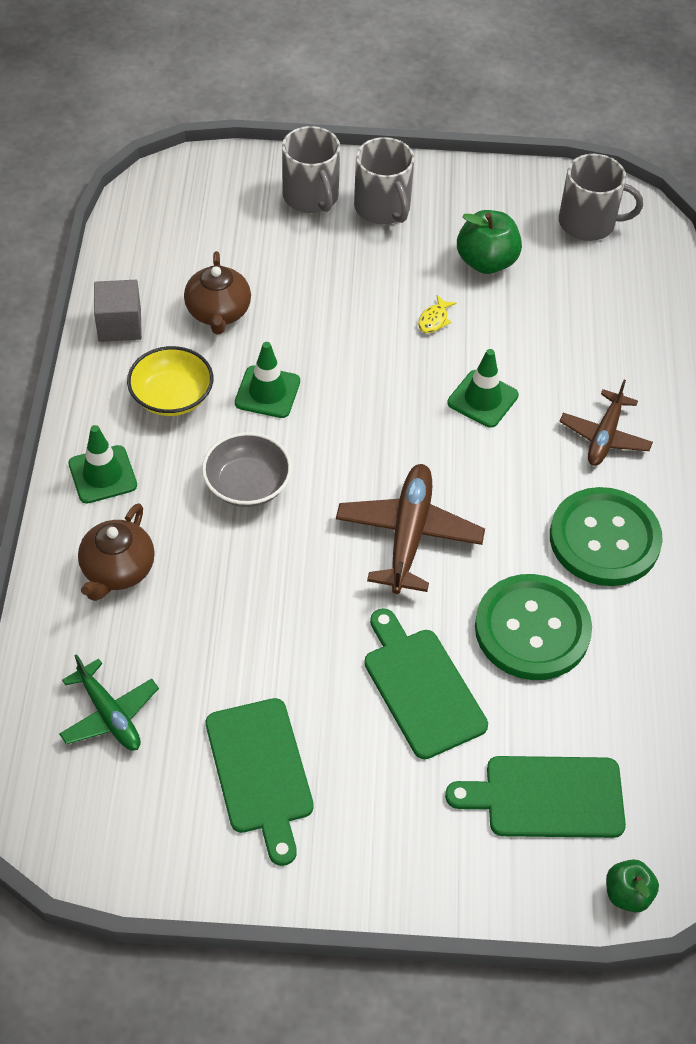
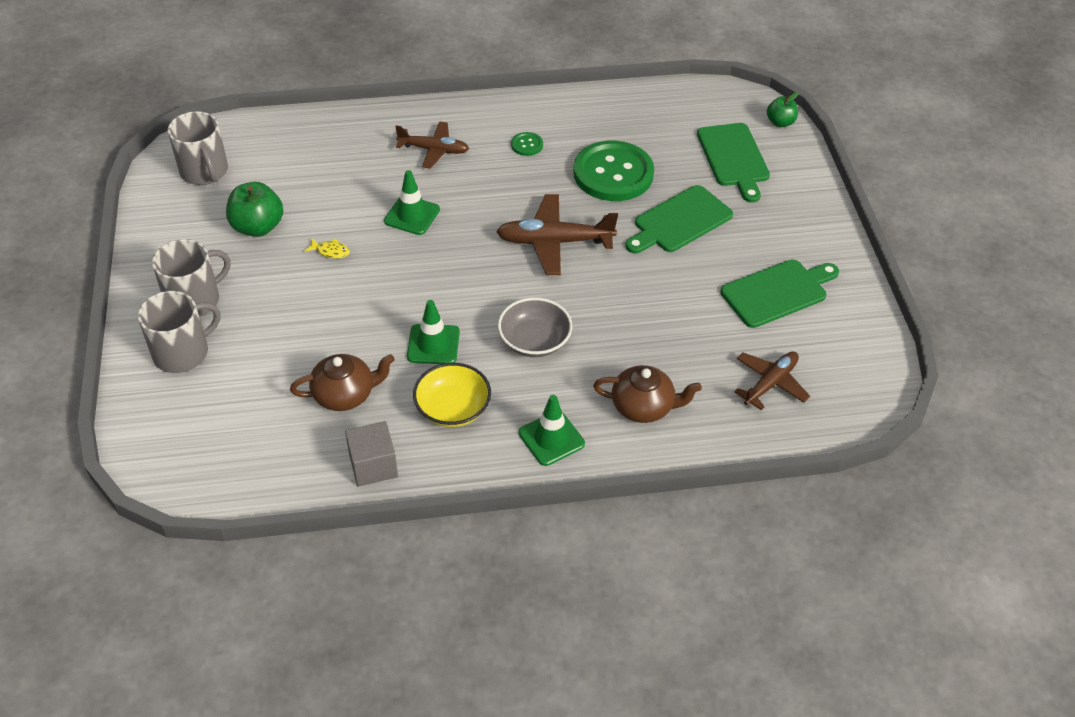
camera: 100 degrees left, 5 degrees down
(109, 715) = (770, 383): green plane -> brown plane
(588, 223) = (204, 171): grey mug -> grey mug turned 150 degrees clockwise
(604, 539) = (527, 145): green button -> green button, size x0.41

